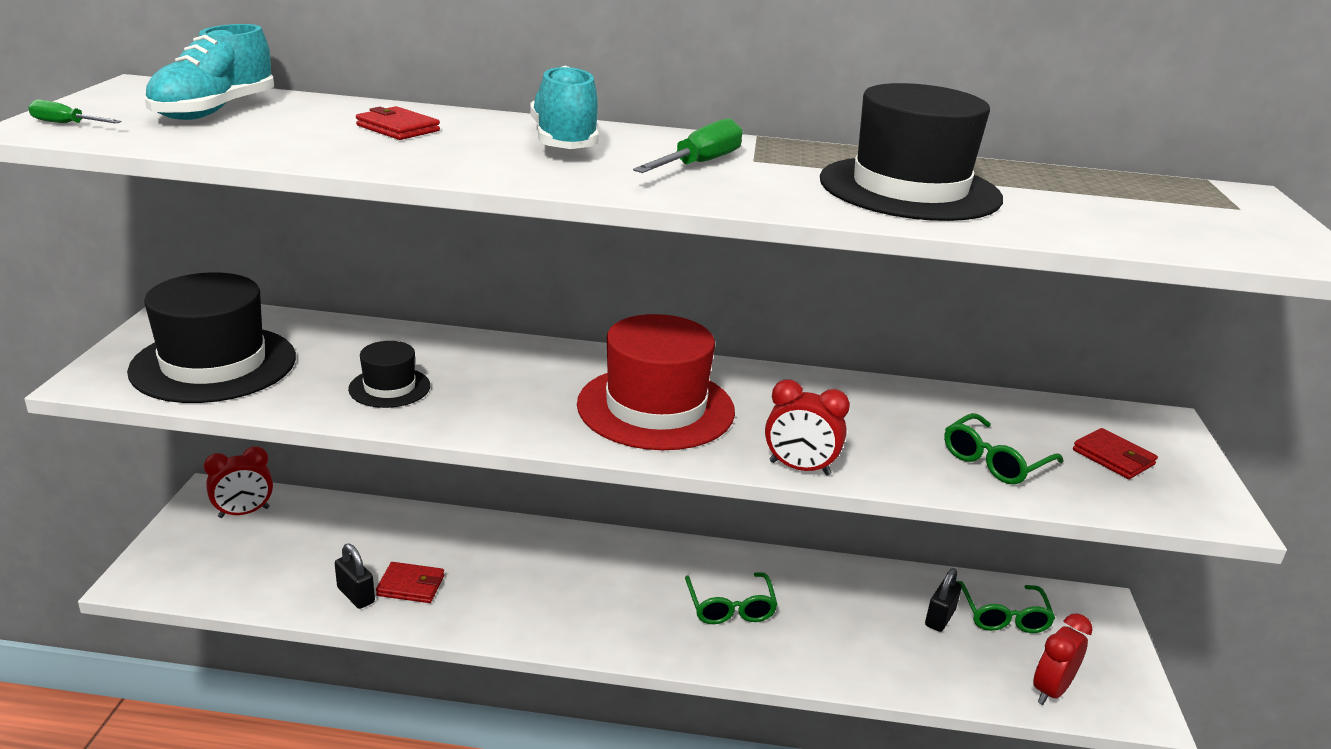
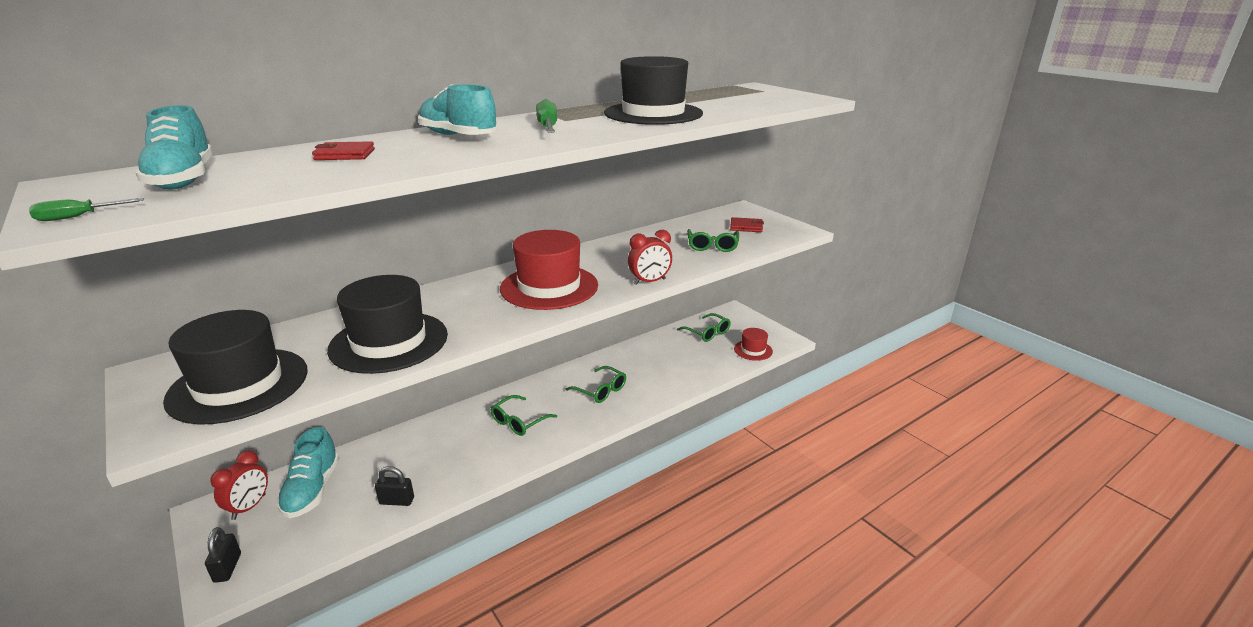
camera: 40 degrees left, 0 degrees up
(306, 530) = (312, 490): none -> turquoise shoe
(389, 387) = (389, 342): black hat -> black hat, size x1.99
(411, 586) = (424, 477): red wallet -> none
(581, 585) = (519, 422): none -> green glasses
(939, 618) = (686, 346): black padlock -> black padlock (227, 568)
(1050, 690) = (753, 350): red clock -> red hat

